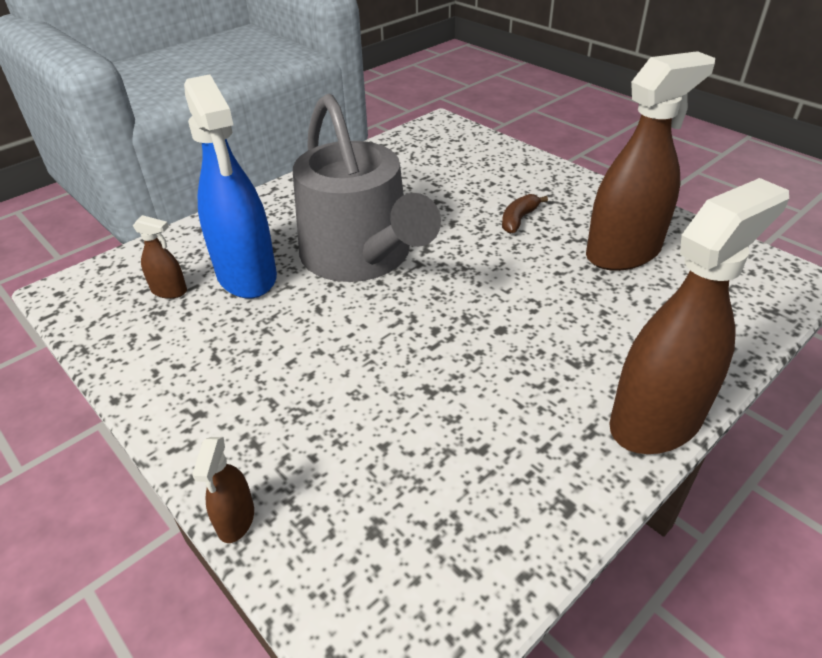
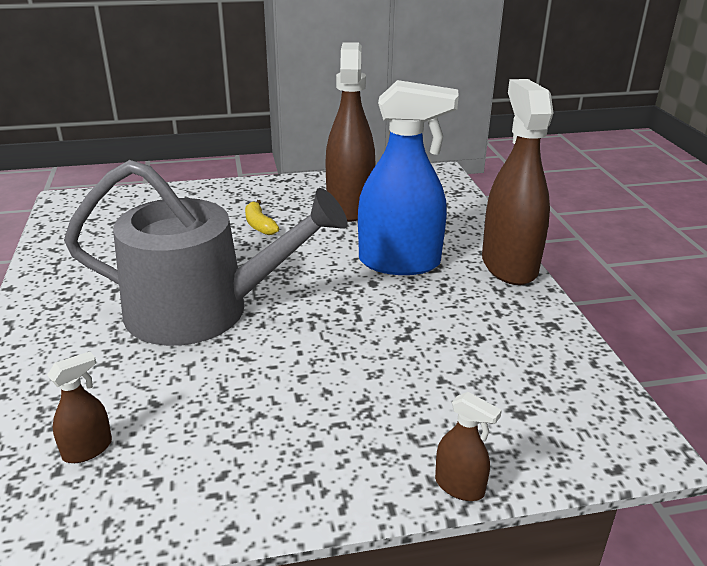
camera: 60 degrees left, 10 degrees down
(247, 275) = (137, 385): blue spray bottle -> blue spray bottle (399, 262)
(518, 219) = (259, 225): brown banana -> yellow banana

